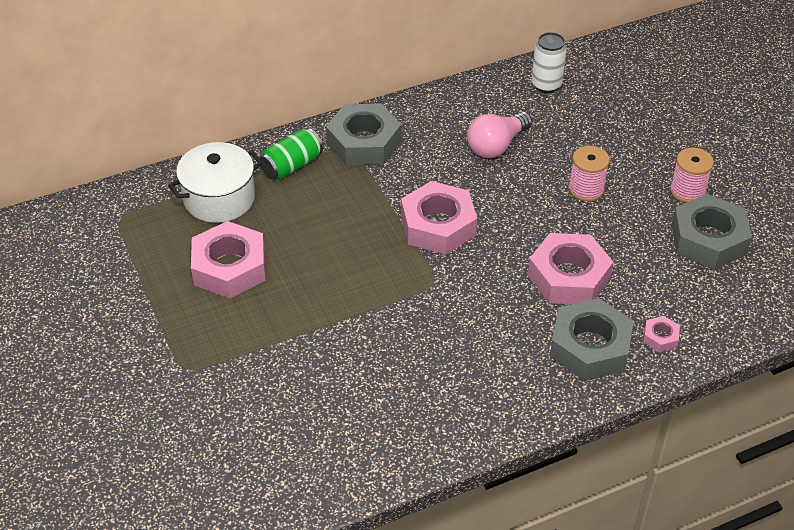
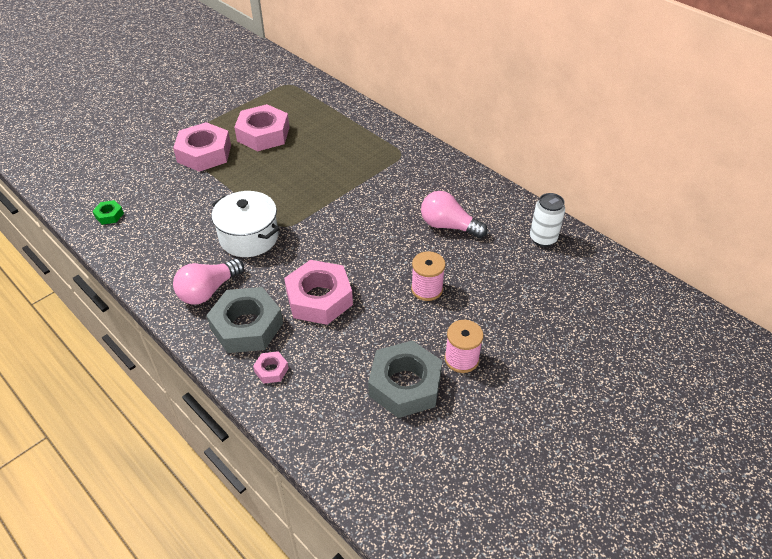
camera: 70 degrees right, 0 degrees up
(219, 198) = (323, 114): white pot -> white pot (249, 237)
(291, 166) = (369, 134): green can -> none
(326, 463) = (109, 215): none -> green nut
(364, 142) = (411, 159): grey nut -> none
(438, 225) = (343, 215): pink nut -> pink nut (204, 153)
(519, 373) = (208, 290): none -> pink light bulb

